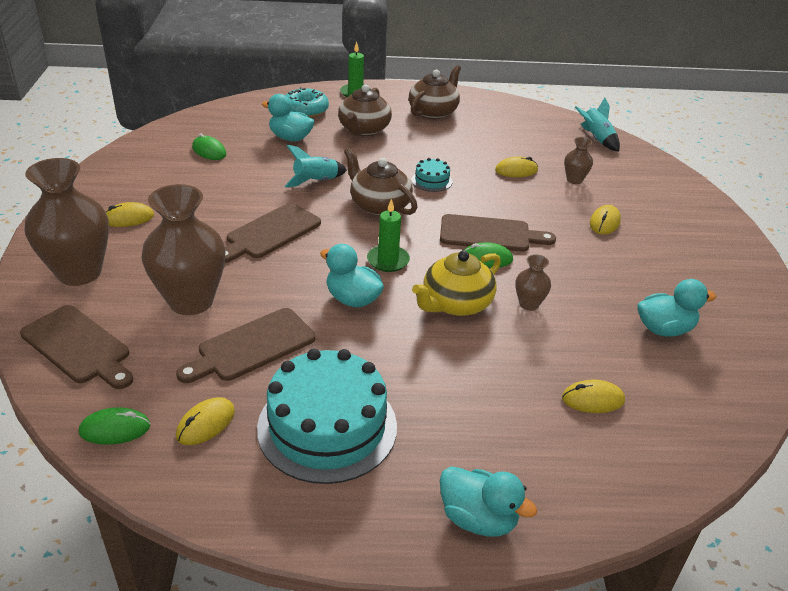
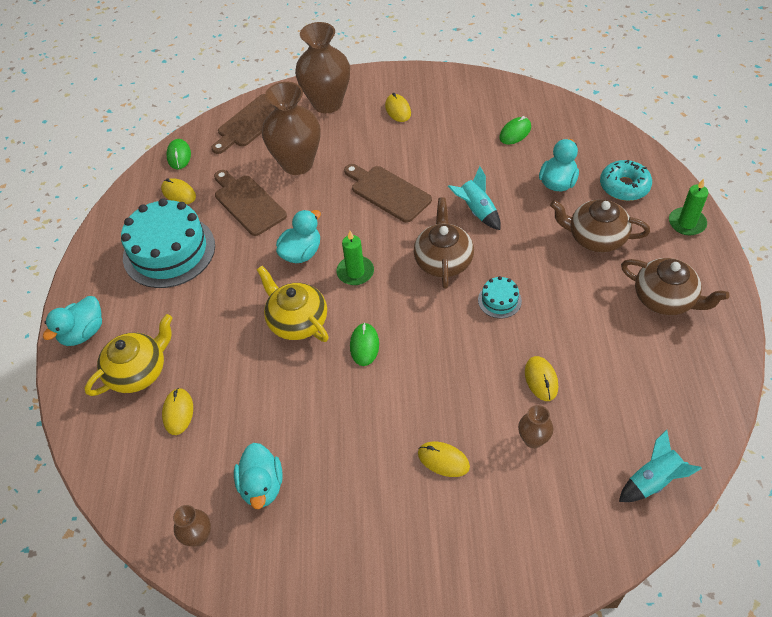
camera: 95 degrees right, 15 degrees up
(379, 205) = (443, 260): brown teapot -> brown teapot turned 45 degrees counterclockwise
(489, 234) = (406, 349): brown cutting board -> none
(529, 304) = (297, 375): brown vase -> brown vase (198, 536)
(539, 444) = (138, 371): none -> yellow teapot

